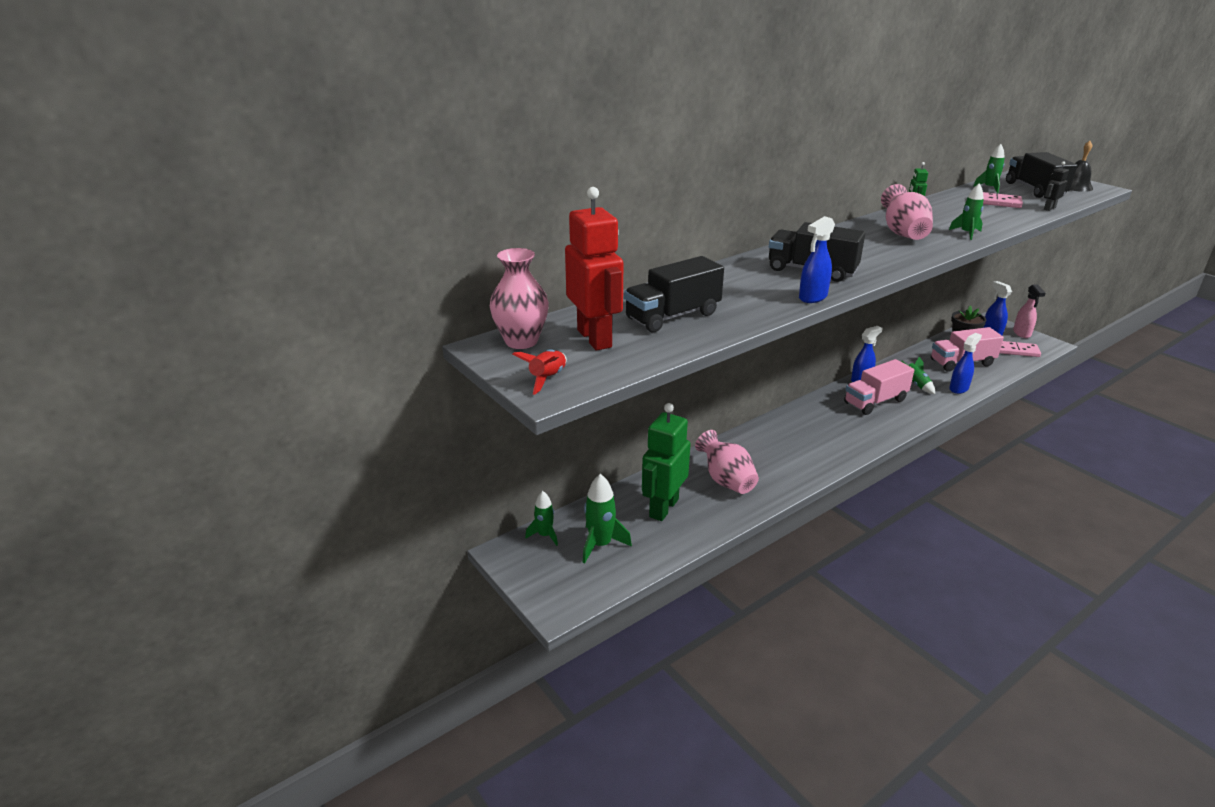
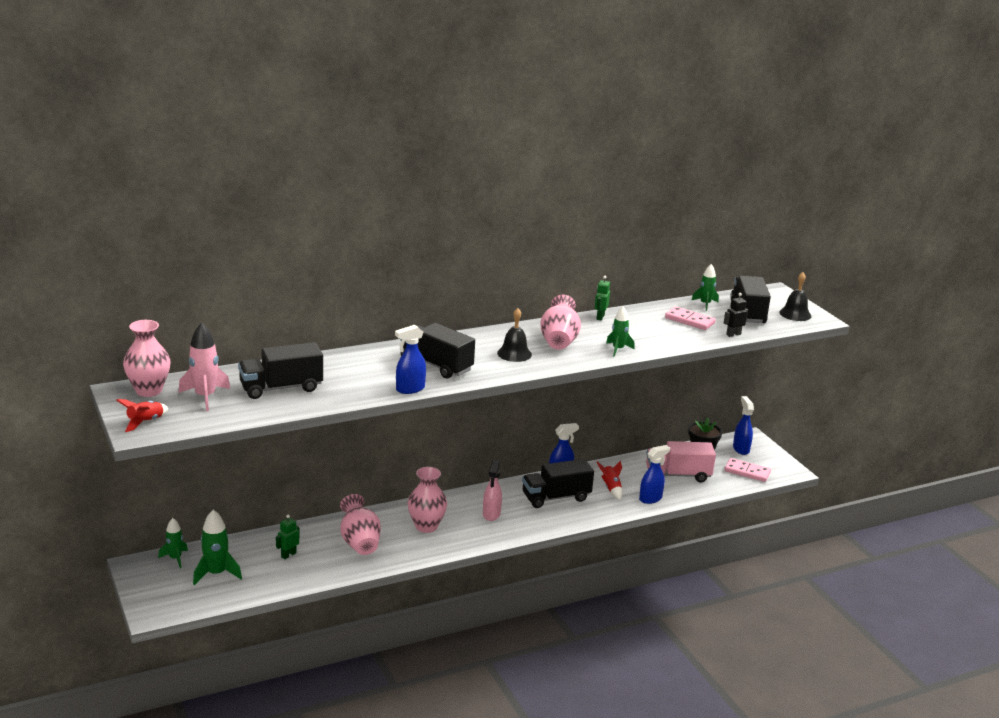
camera: 10 degrees right, 5 degrees down
(595, 338) = (205, 397): red robot -> pink rocket
(663, 508) = (288, 555): green robot -> green robot, size x0.44
(779, 451) = (426, 526): none -> pink vase
(875, 250) = (514, 353): none -> black bell
(875, 401) = (556, 497): pink truck -> black truck
(916, 384) = (611, 488): green rocket -> red rocket
(1022, 333) = (771, 455): pink spray bottle -> pink spray bottle (491, 514)

